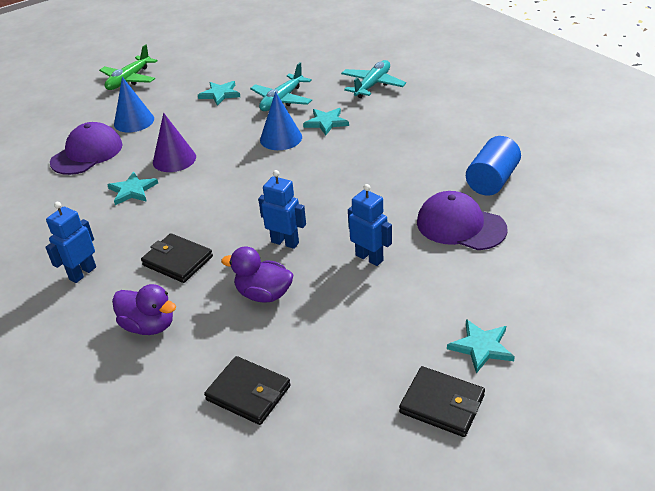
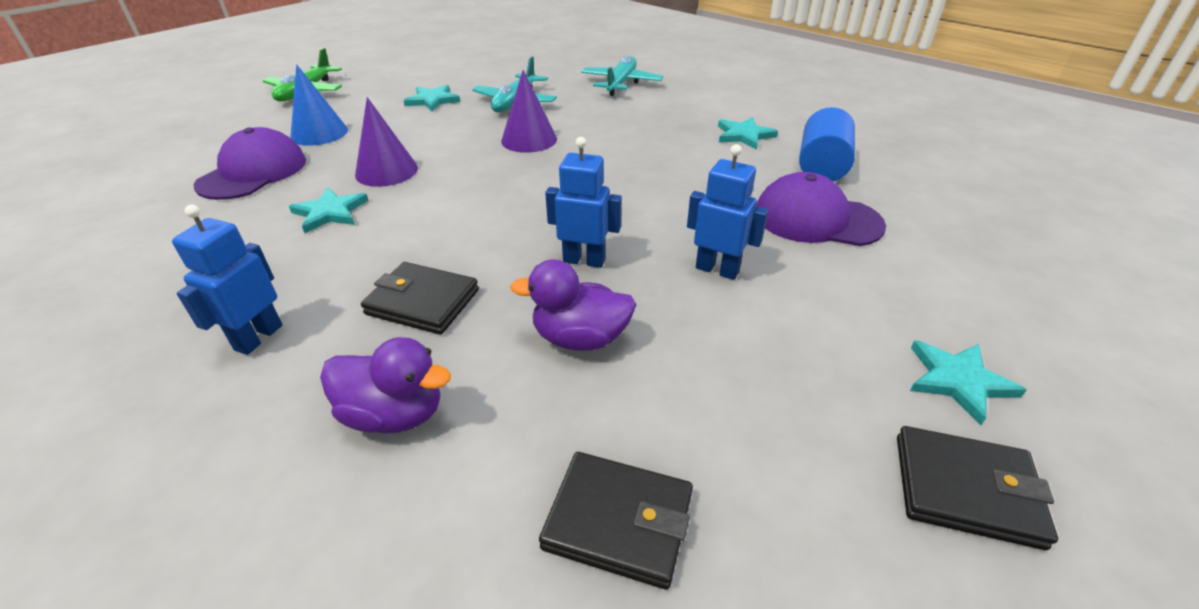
camera: 15 degrees left, 0 degrees up
(281, 138) = (529, 140): blue cone -> purple cone
(326, 122) = (581, 121): turquoise star -> turquoise star (744, 135)

